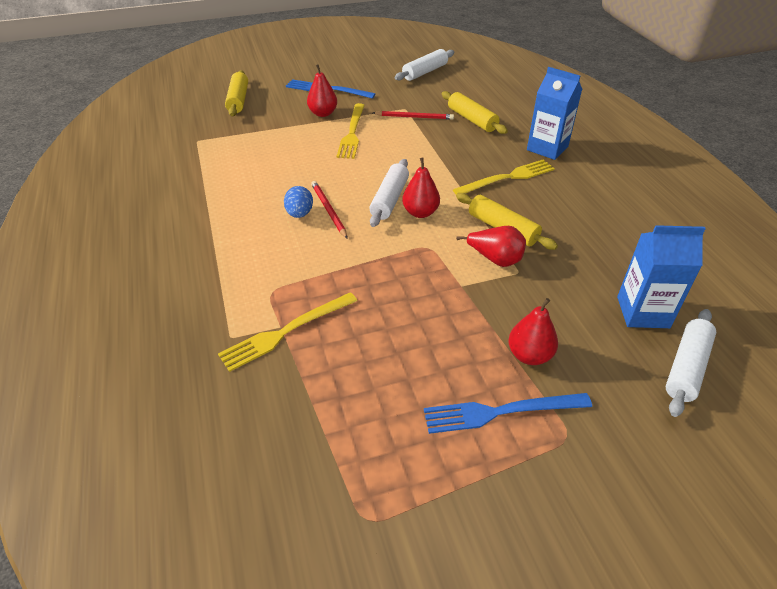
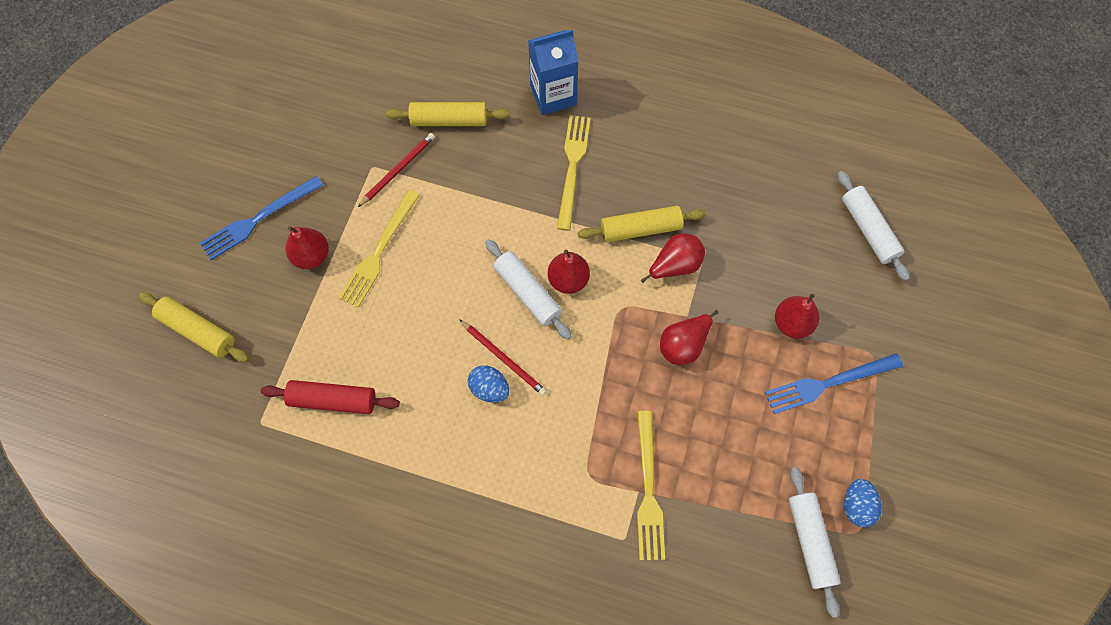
camera: 55 degrees left, 25 degrees up
(234, 158) = (333, 400): none -> red rolling pin
(328, 210) = (503, 358): red pencil -> red pencil turned 150 degrees counterclockwise
(352, 133) = (379, 251): yellow fork -> yellow fork turned 75 degrees clockwise
(393, 502) = (856, 506): none -> blue egg
(425, 72) = (308, 91): white rolling pin -> white rolling pin (810, 541)
(433, 295) = (683, 345): none -> red pear
(501, 412) = (828, 383): blue fork -> blue fork turned 45 degrees clockwise
(643, 312) = (803, 209): blue carton -> none

